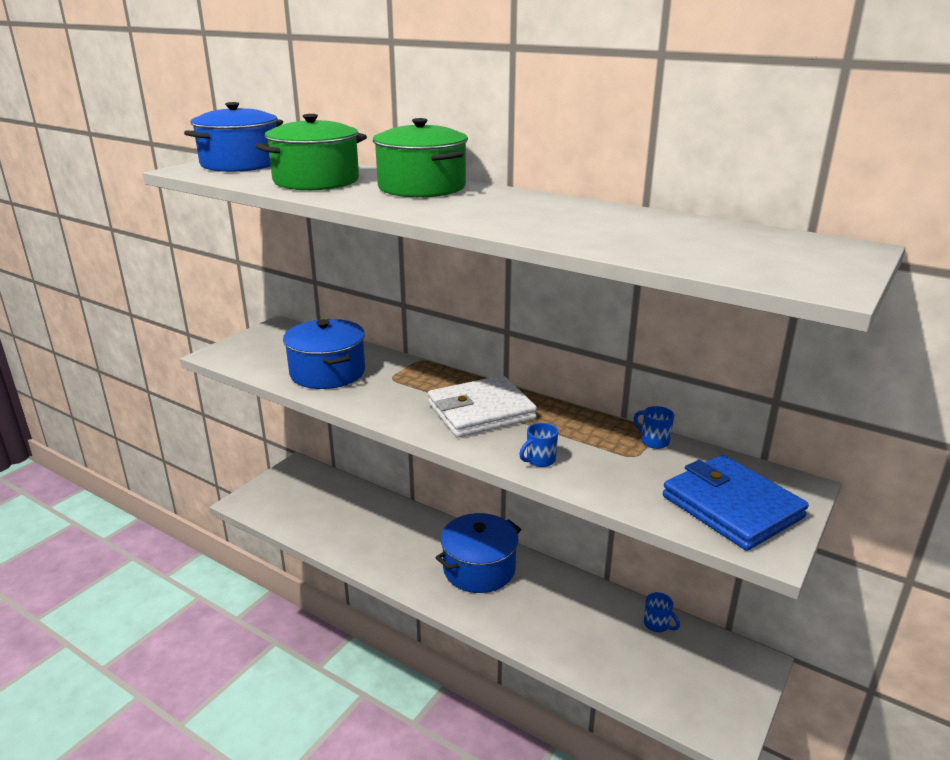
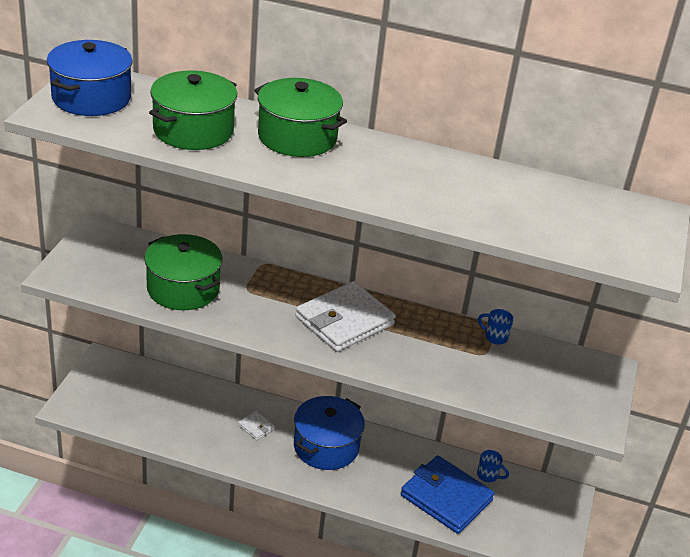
camera: 20 degrees left, 10 degrees up
(327, 372) = (183, 289): blue pot -> green pot
(413, 541) = (256, 427): none -> white wallet
(539, 460) = (413, 367): blue mug -> none
(731, 507) = (566, 393): blue wallet -> blue wallet (446, 498)

